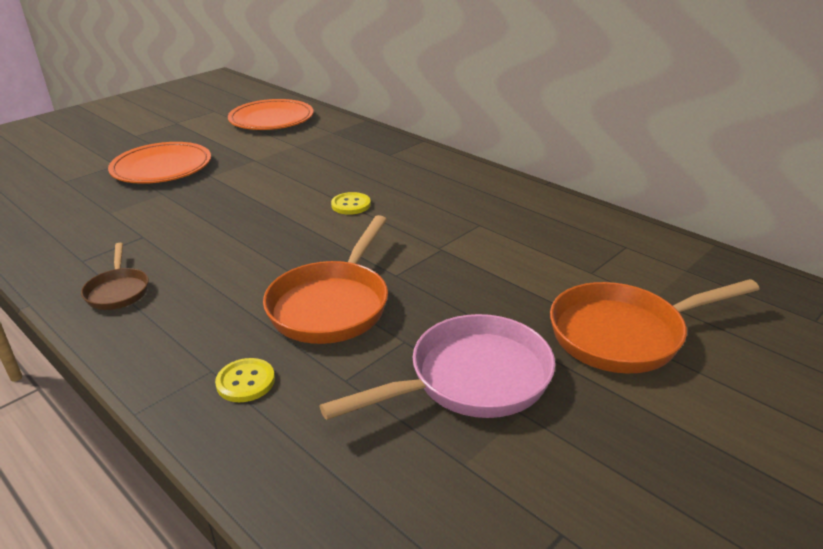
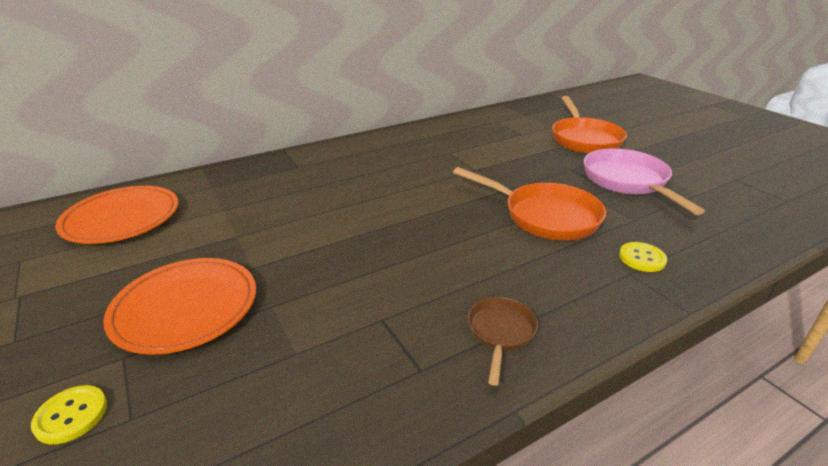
camera: 75 degrees left, 0 degrees up
(118, 291) = (500, 333): brown pan -> brown pan turned 75 degrees counterclockwise
(351, 205) = (387, 194): yellow button -> yellow button (71, 415)

